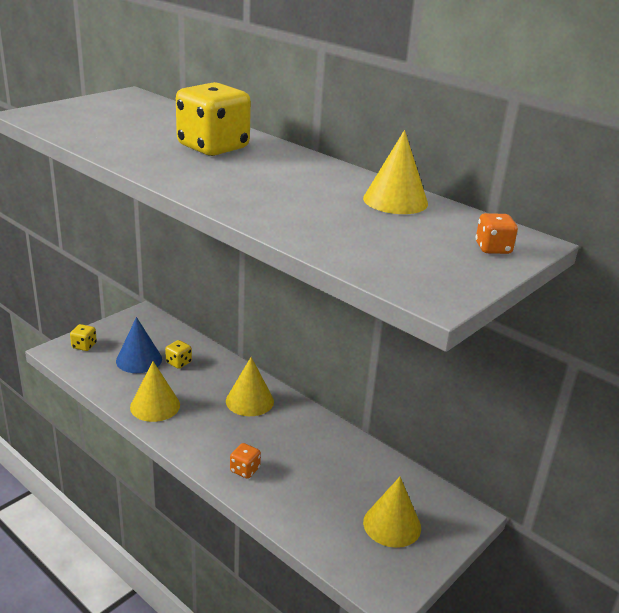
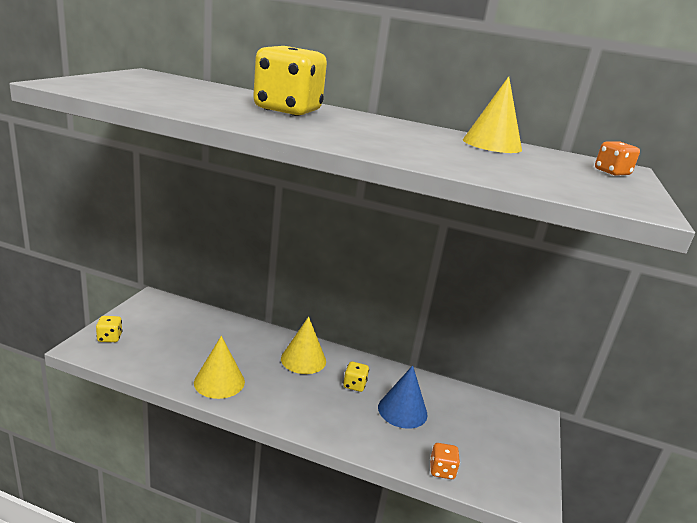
camera: 25 degrees left, 5 degrees down
(139, 360) = (175, 341): blue cone -> blue cone (402, 410)
(178, 363) = (216, 337): yellow dice -> yellow dice (354, 385)
(245, 470) = (342, 423): orange dice -> orange dice (441, 470)
(392, 525) = (490, 440): yellow cone -> none

